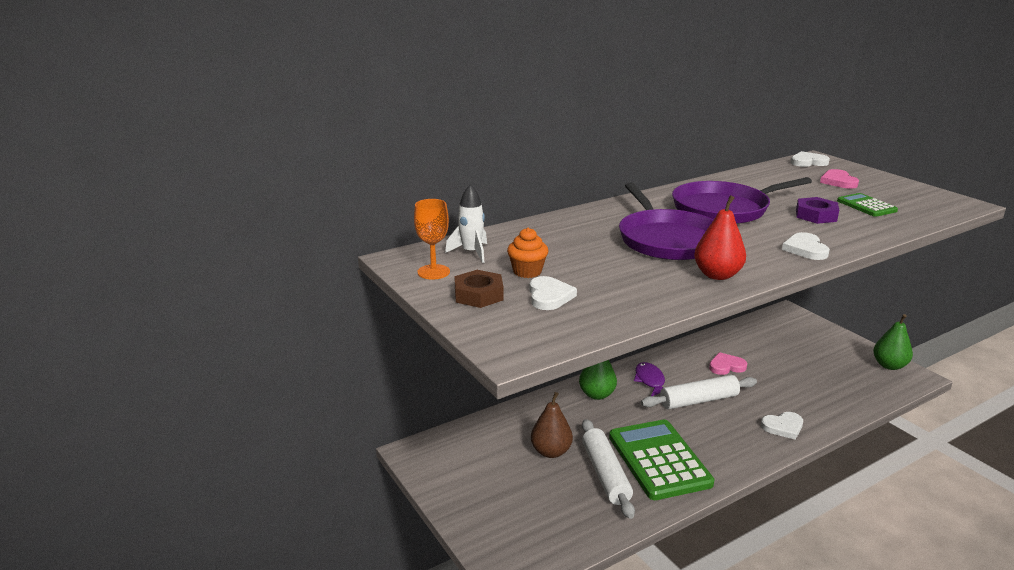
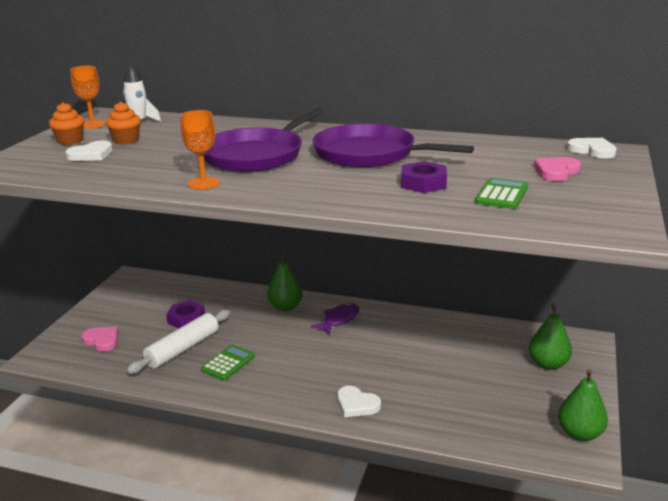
camera: 50 degrees right, 0 degrees up
(478, 295) = (70, 141): brown nut -> orange cupcake
(551, 452) = (186, 319): brown pear -> purple nut
(659, 460) = (228, 363): green calculator -> green calculator, size x0.49
(698, 400) = (340, 350): white rolling pin -> none
(717, 275) = (203, 183): red pear -> orange goblet
(726, 366) = (419, 344): pink heart -> pink heart (102, 340)
(802, 336) = (548, 364): none -> green pear
(805, 249) = (319, 196): white heart -> none

